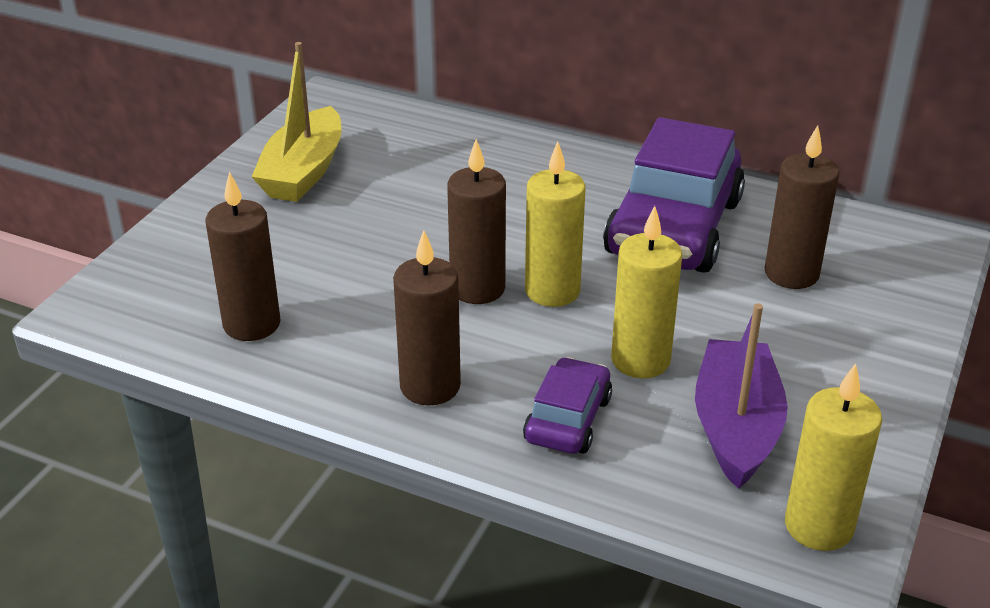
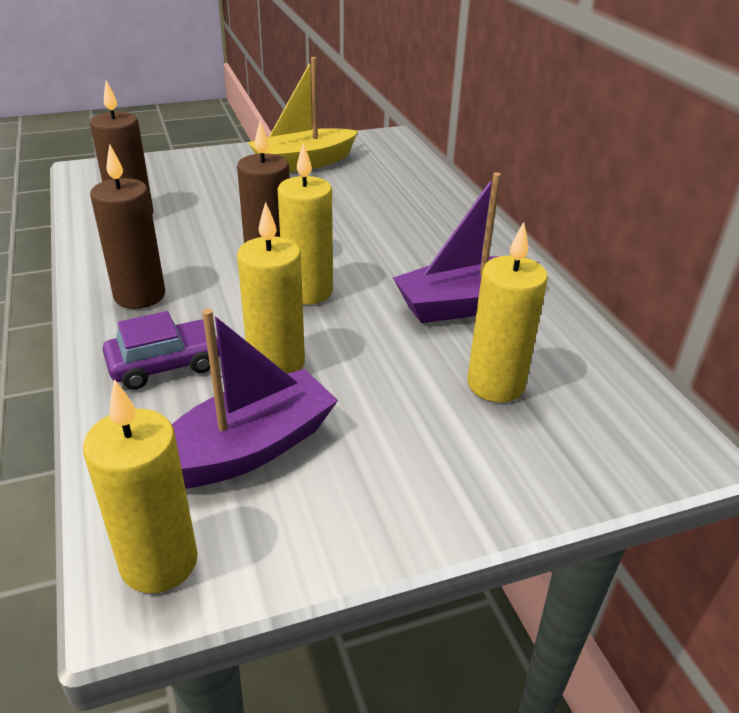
camera: 45 degrees right, 0 degrees up
(674, 227) = (463, 304): purple car -> purple boat
(791, 274) = (495, 384): brown candle -> yellow candle

